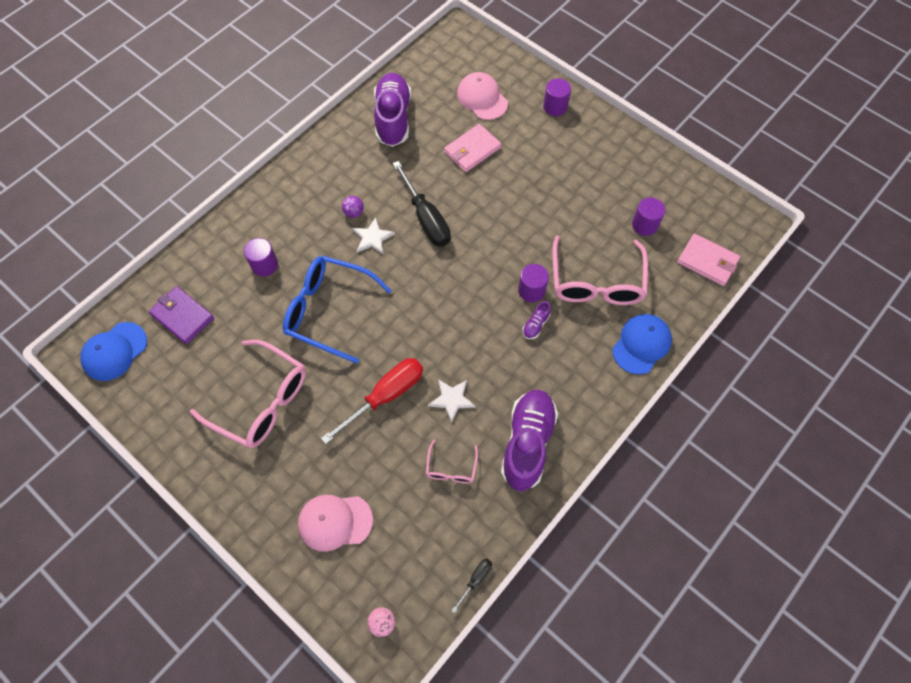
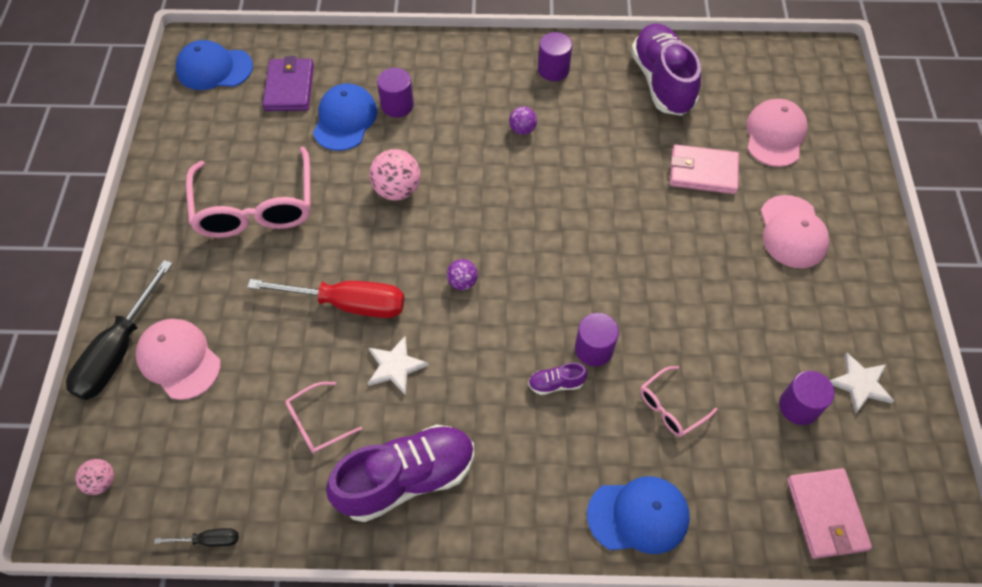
camera: 50 degrees right, 5 degrees down
(244, 302) = (345, 119): none -> blue cap
(329, 311) = (397, 190): blue glasses -> pink ball
(372, 238) = (510, 165): white star -> white star (860, 384)
(393, 118) = (662, 82): purple shoe -> purple shoe turned 60 degrees counterclockwise
(426, 218) = (579, 192): black screwdriver -> black screwdriver (118, 351)
(428, 323) = (462, 282): none -> purple ball
(547, 142) = (792, 232): none -> pink cap
(555, 107) = (845, 206): purple cylinder -> purple cylinder (553, 70)
(596, 281) = (671, 407): pink glasses -> pink glasses, size x0.48

